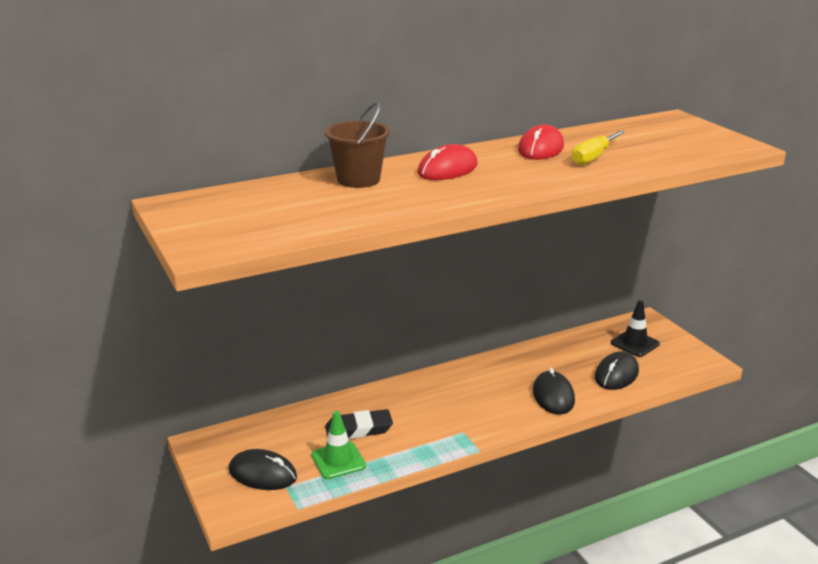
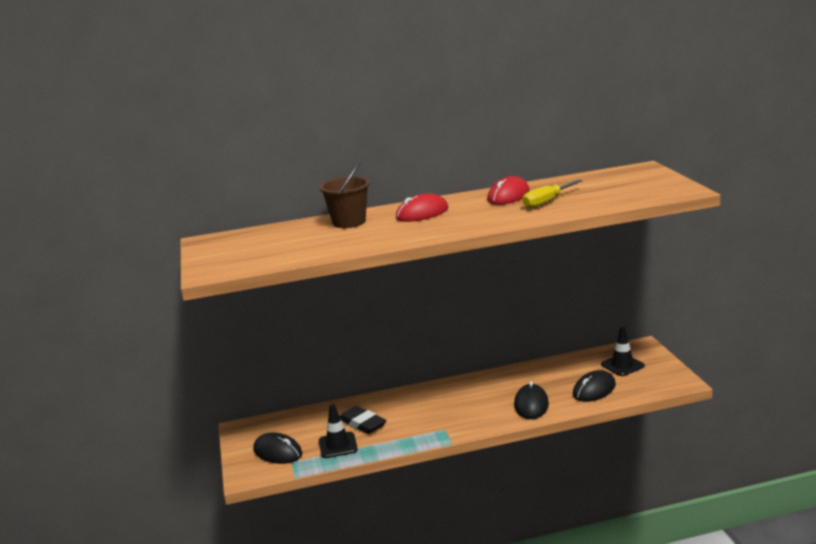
camera: 15 degrees right, 5 degrees down
(338, 460) = (338, 445): green traffic cone -> black traffic cone
(359, 429) = (362, 423): black eraser -> black eraser turned 45 degrees clockwise

